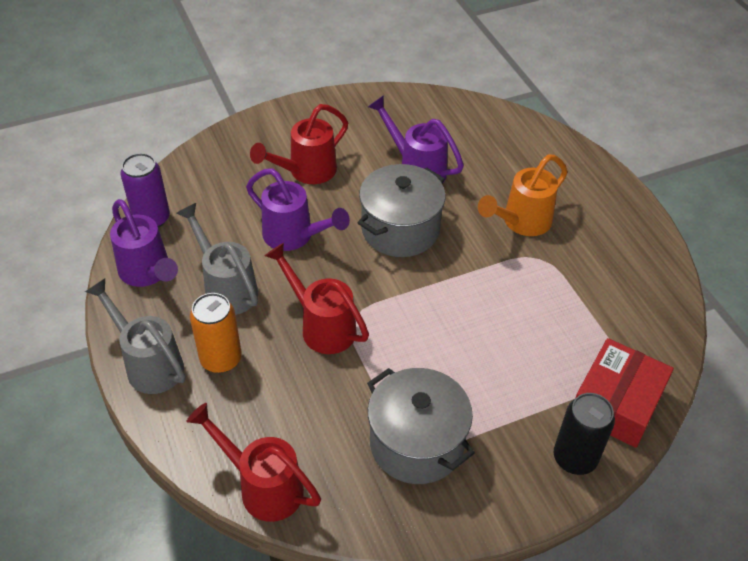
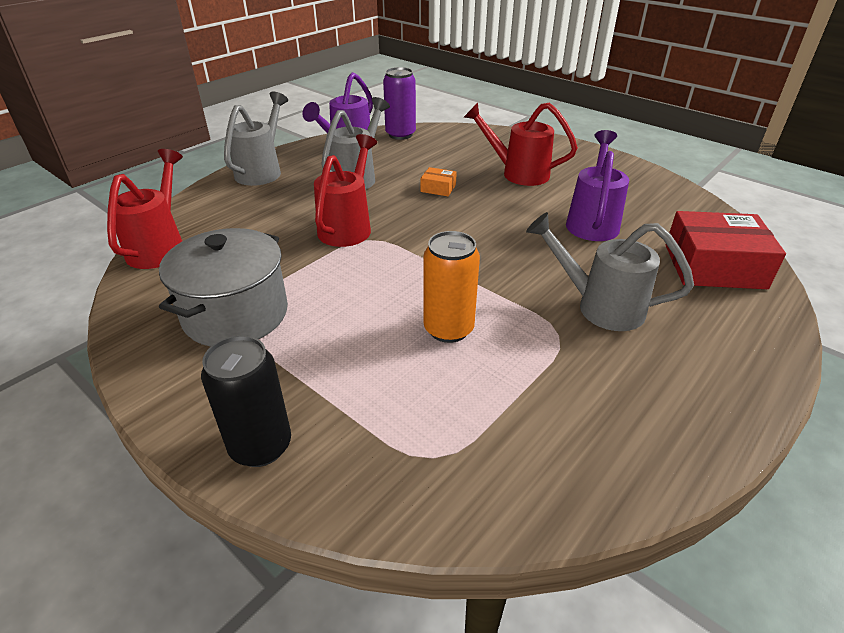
camera: 65 degrees right, 10 degrees down
(221, 359) = (282, 194): orange can -> orange can (448, 329)
(295, 237) = (438, 188): purple watering can -> orange box
(400, 229) = (502, 234): grey pot -> none
(521, 223) = (599, 306): orange watering can -> grey watering can
(616, 403) = (373, 469): red box -> red box (714, 266)

